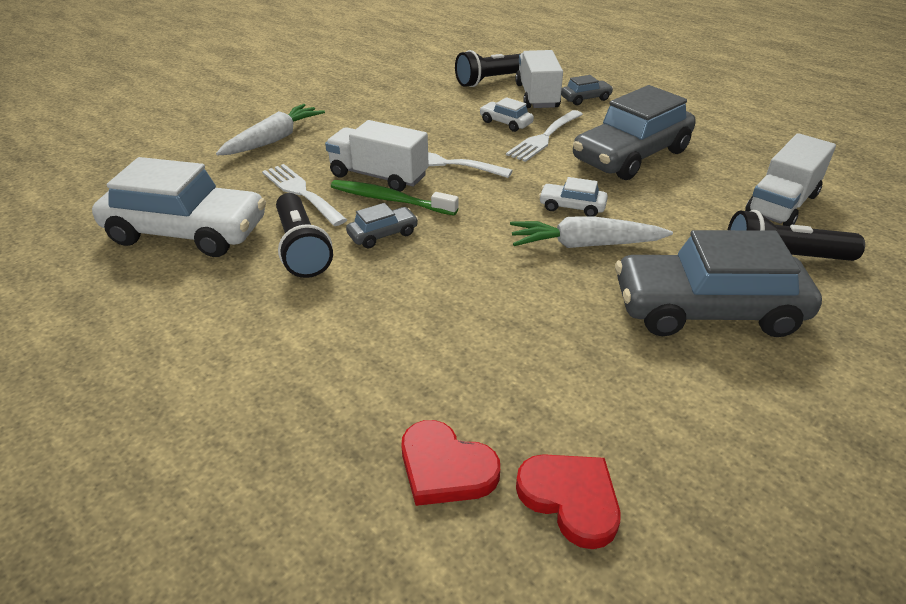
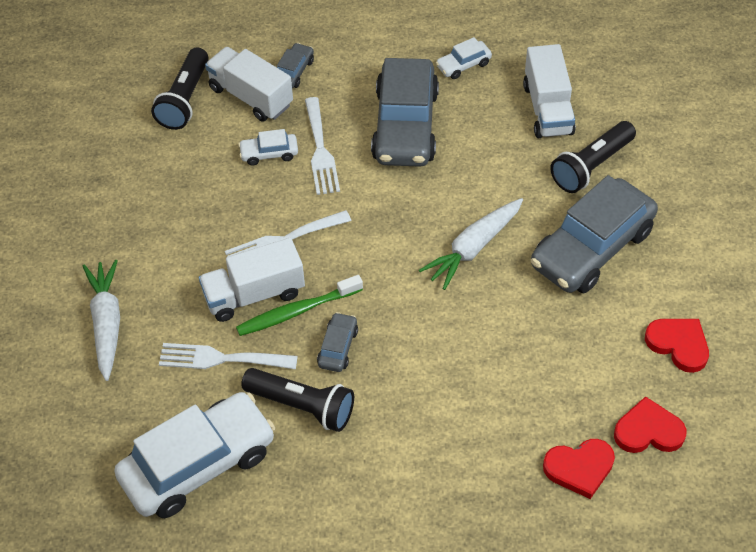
camera: 45 degrees left, 15 degrees up
(572, 207) = (426, 217): white car -> white car (463, 65)
(715, 449) = (678, 345): none -> red heart

